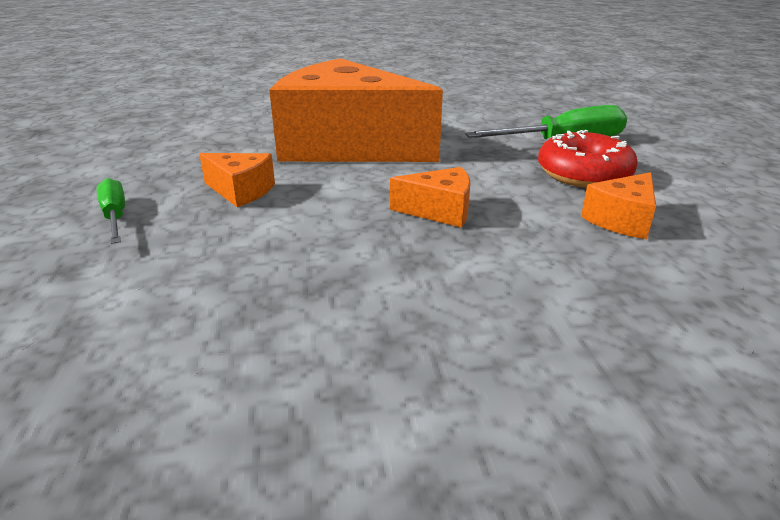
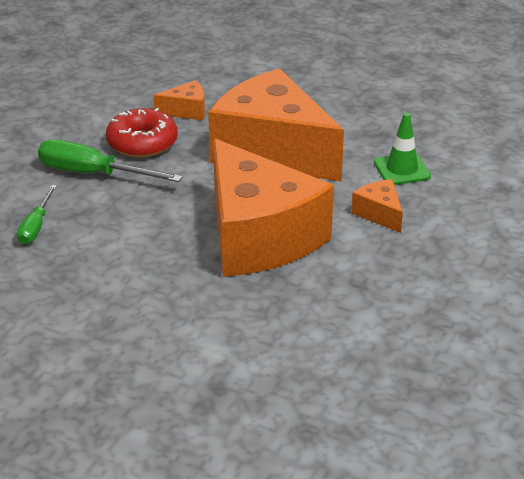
camera: 145 degrees left, 5 degrees up
(115, 216) = (472, 220): green screwdriver -> green screwdriver (36, 226)
(245, 244) = (401, 169): none -> green traffic cone
(439, 211) = (272, 151): orange cheese -> orange cheese, size x2.50

